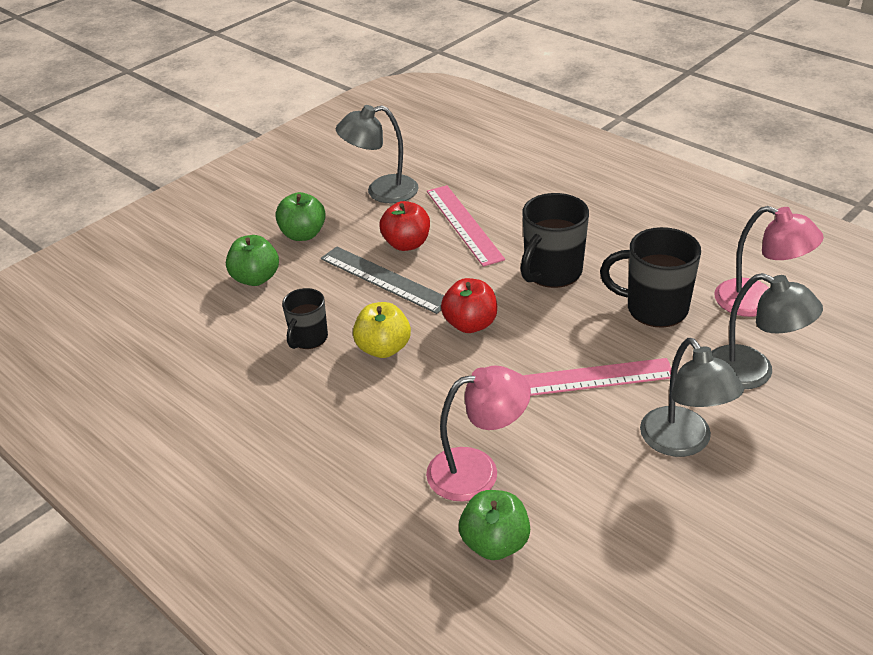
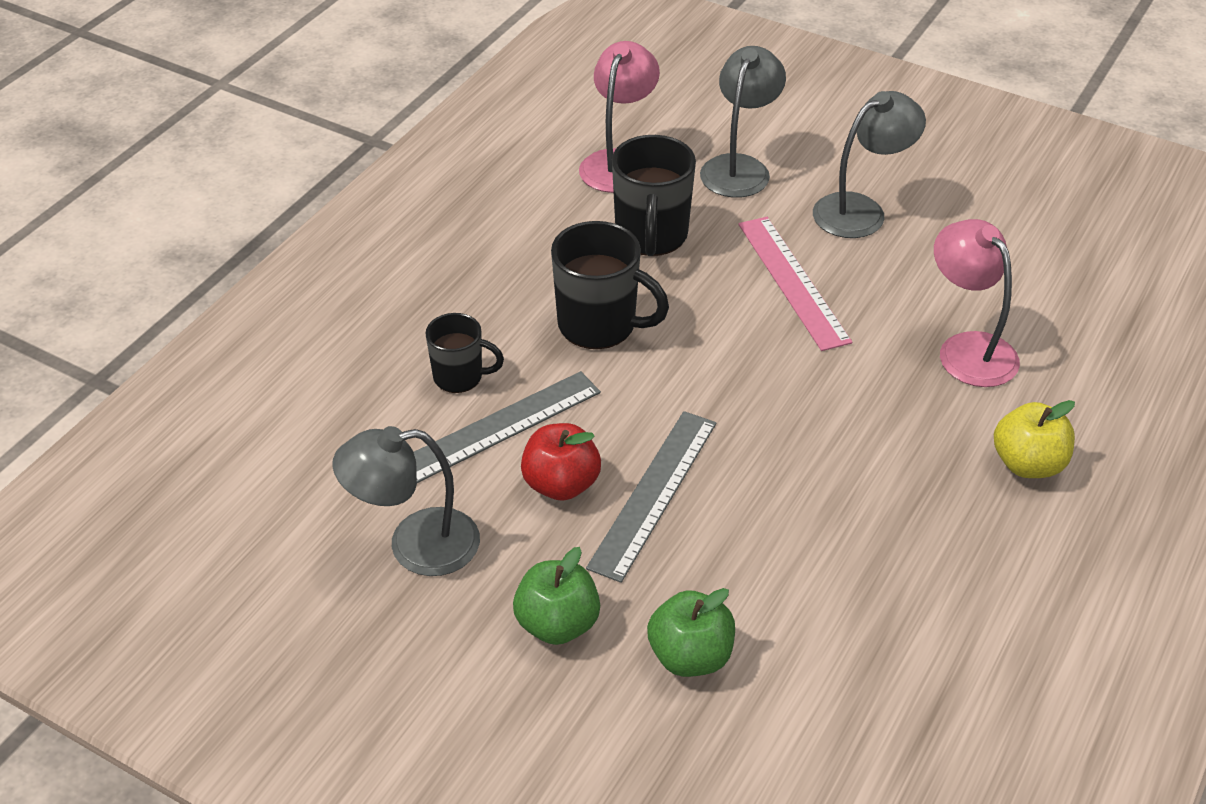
camera: 105 degrees left, 5 degrees up
(308, 338) = (810, 549): black mug -> black mug (460, 377)
(381, 192) = (415, 545): grey lamp -> grey lamp turned 105 degrees clockwise
(383, 348) = (802, 464): yellow apple -> yellow apple (1027, 464)
(463, 224) = (499, 428): pink ruler -> grey ruler
(470, 324) = (727, 388): red apple -> none
(495, 543) = (1054, 324): green apple -> none

